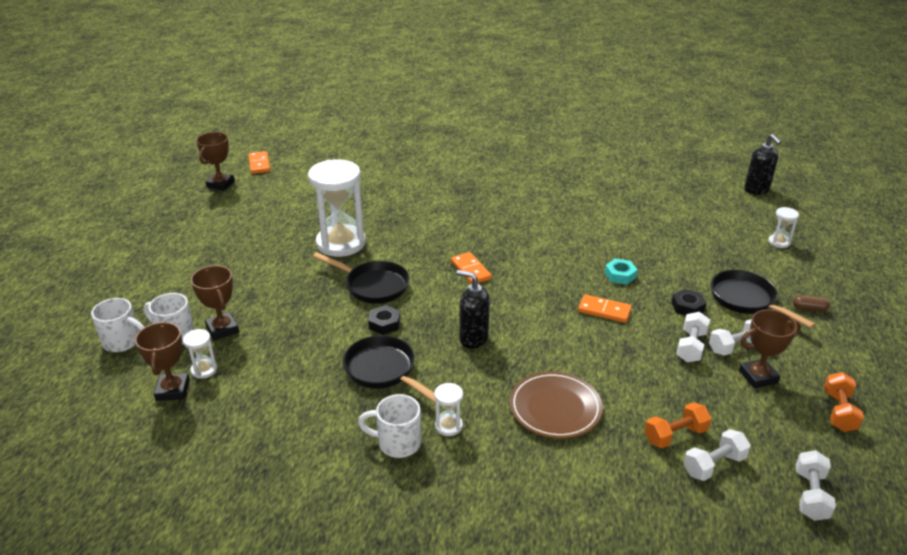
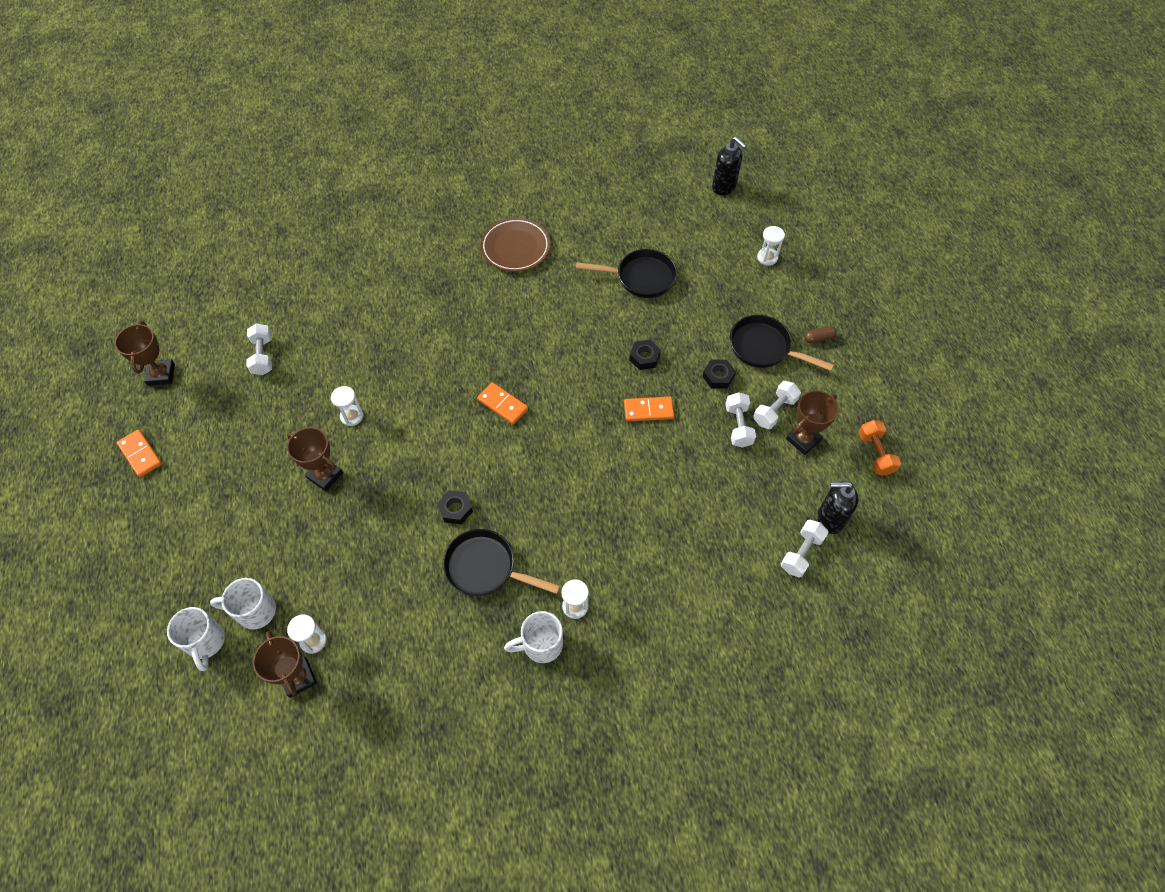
camera: 25 degrees left, 25 degrees up
(123, 342) = (206, 642): white mug -> white mug turned 75 degrees clockwise
(222, 329) = (299, 582): brown trophy -> brown trophy (325, 475)
(259, 164) = (186, 325): orange domino -> orange domino (140, 454)
(341, 243) = (352, 416): white hourglass -> white hourglass, size x0.43
(373, 286) = (418, 463): black pan -> black pan (641, 277)
(473, 339) = (547, 494): black soap dispenser -> black soap dispenser (829, 519)
(555, 408) = (655, 547): brown plate -> brown plate (515, 247)
(620, 275) = (644, 357): turquoise nut -> black nut
(675, 435) = (761, 534): orange dumbbell -> none
(810, 495) = (879, 552): white dumbbell -> white dumbbell (263, 356)

